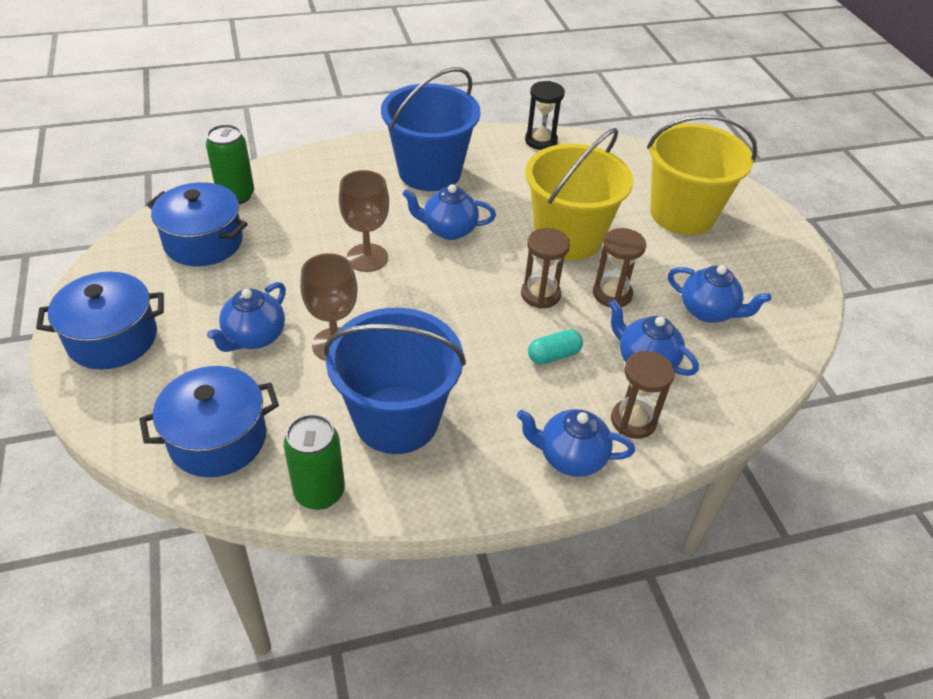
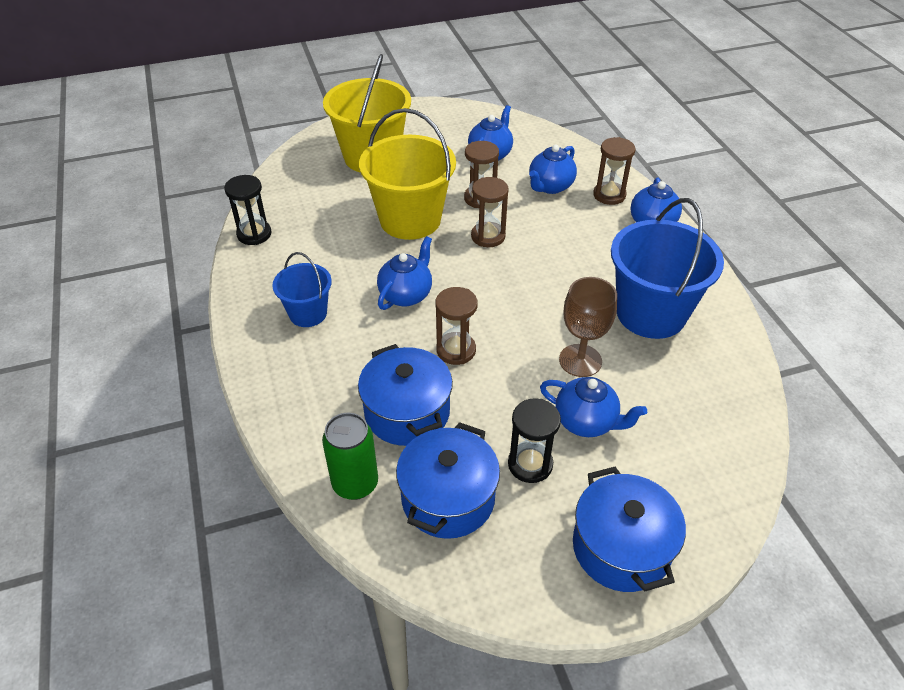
camera: 90 degrees left, 0 degrees up
(218, 439) = (713, 425): blue pot -> blue pot (407, 412)
(219, 293) = (530, 464): none -> black hourglass
(319, 492) = (737, 351): green can -> none
(367, 258) = (456, 350): brown goblet -> brown hourglass
(429, 172) = (308, 313): blue bucket -> blue bucket, size x0.55
(448, 230) = (406, 295): blue teapot -> blue teapot turned 150 degrees counterclockwise
(553, 355) = (556, 230): turquoise capsule -> none

